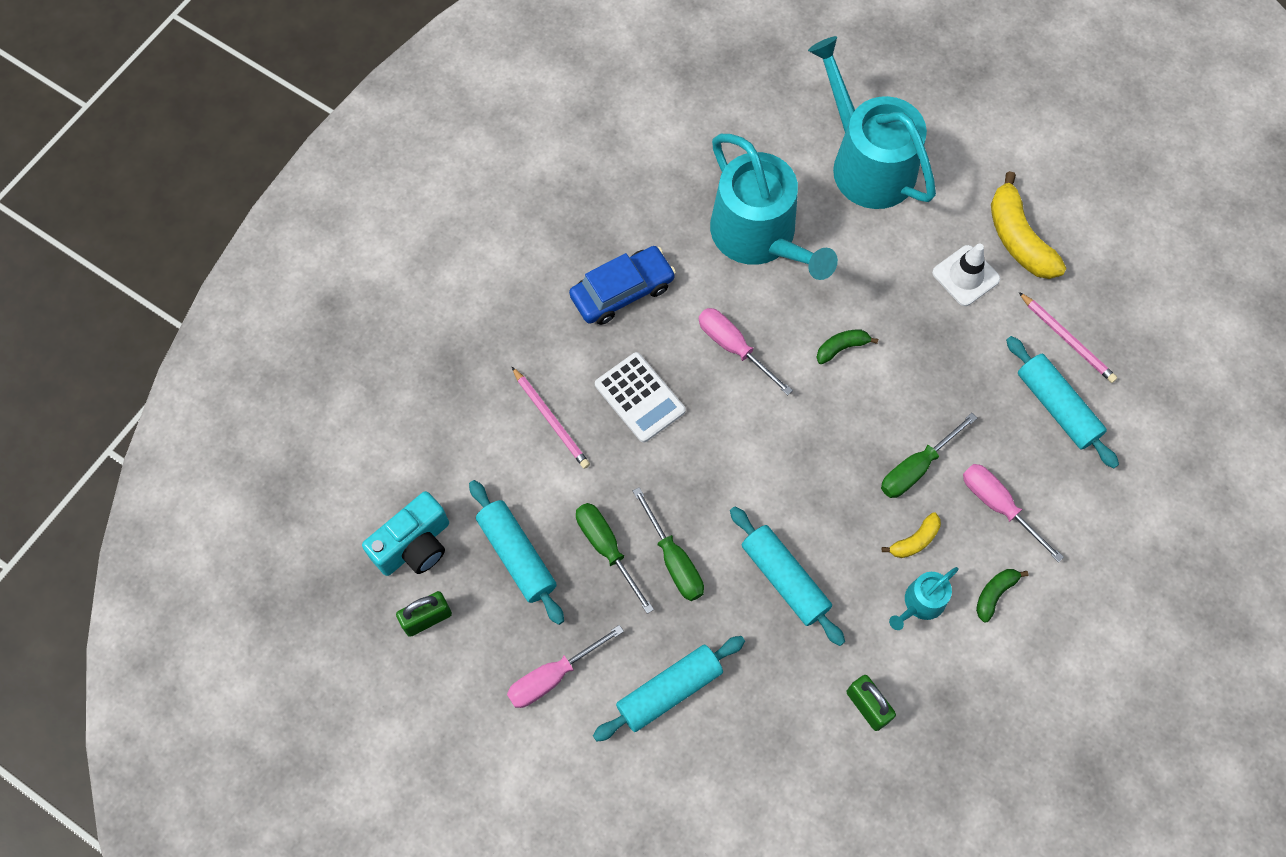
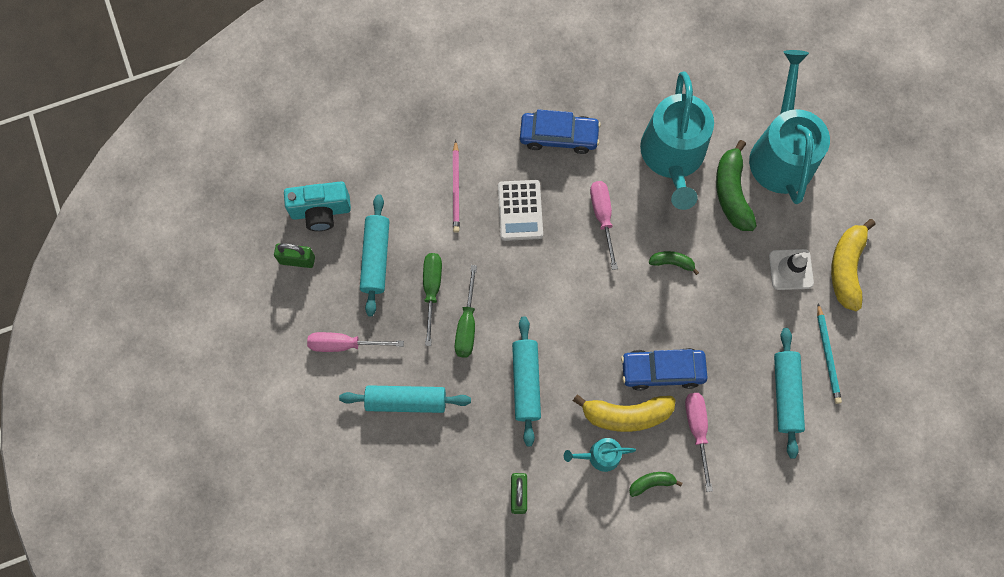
camera: 35 degrees right, 5 degrees up
(847, 235) = (731, 192): none -> green banana
(914, 540) = (626, 415): yellow banana -> yellow banana, size x1.92
(916, 467) = (662, 370): green screwdriver -> blue car
(1067, 339) = (827, 355): pink pencil -> turquoise pencil

